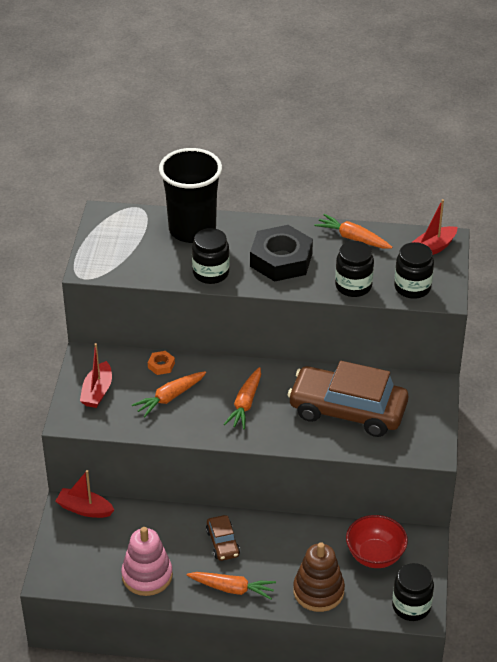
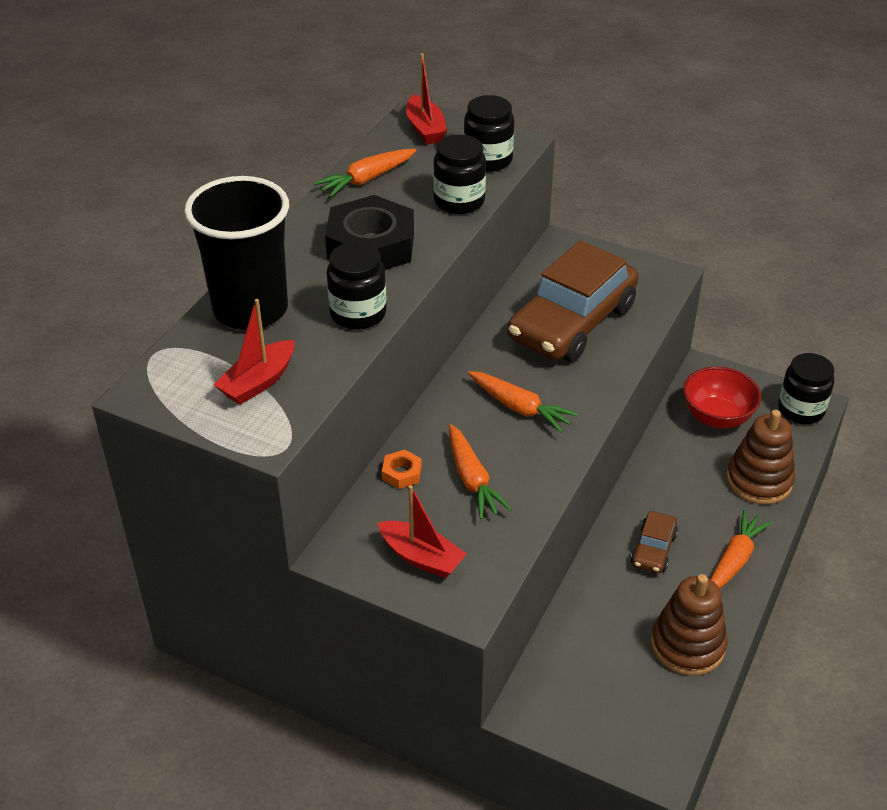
camera: 70 degrees left, 0 degrees up
(84, 509) = (537, 689): red boat -> red boat (258, 382)
(147, 576) = (687, 645): pink stacking toy -> brown stacking toy
(223, 543) = (653, 549): brown car -> brown car turned 105 degrees clockwise

